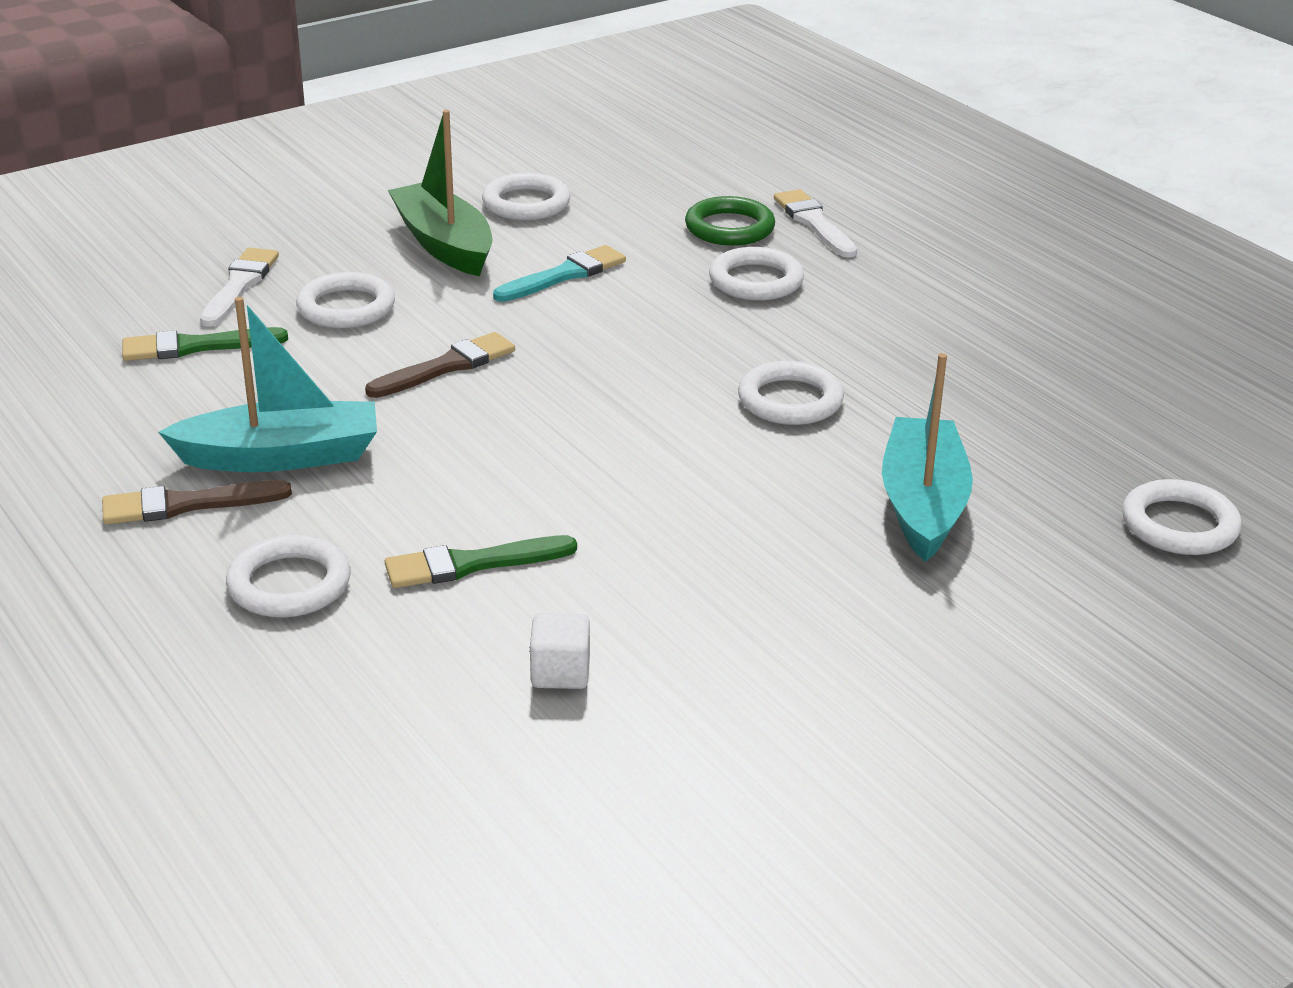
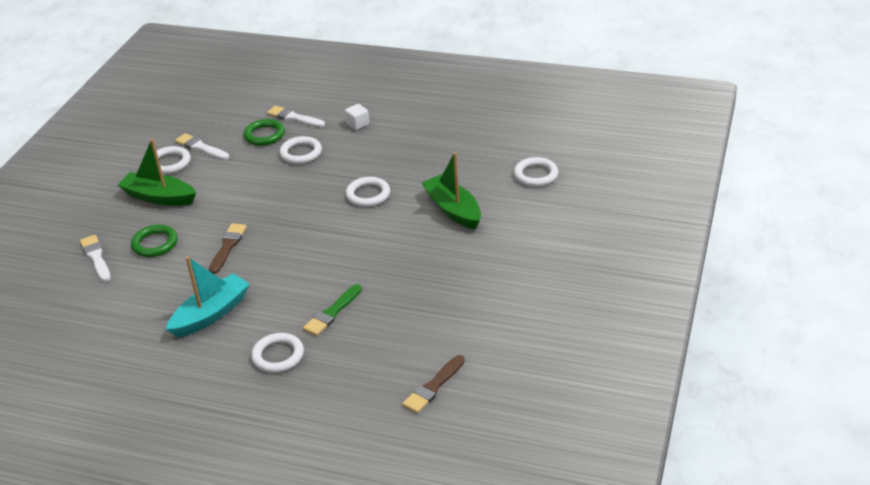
camera: 35 degrees left, 5 degrees up
(187, 505) = (200, 351): brown brush -> brown brush (433, 387)
(196, 347) = (114, 291): green brush -> none
(346, 307) = (155, 244): white ring -> green ring
(560, 673) = (406, 330): white cube -> white cube (357, 124)
(564, 275) = (225, 186): turquoise brush -> none
(603, 202) = (200, 147): none -> white brush
(922, 504) = (453, 210): turquoise boat -> green boat

